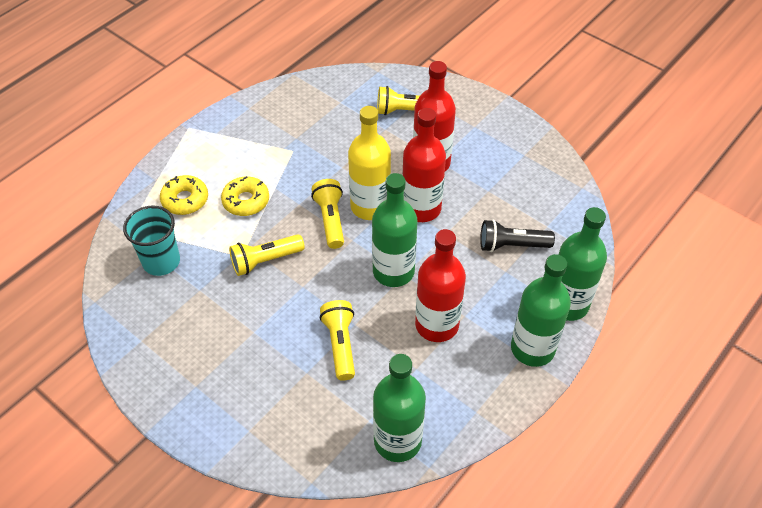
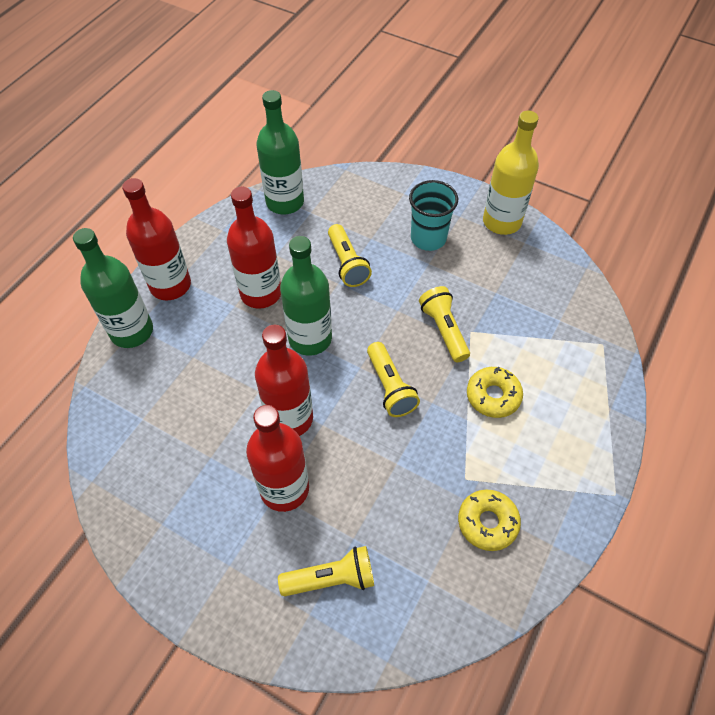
camera: 170 degrees right, 5 degrees up
(161, 261) = (547, 313): turquoise cup -> turquoise cup (428, 238)
(185, 200) = (561, 386): yellow donut -> yellow donut (487, 522)
(265, 261) = (444, 330): yellow flashlight -> yellow flashlight turned 75 degrees counterclockwise
(370, 206) = (349, 411): yellow bottle -> yellow bottle (502, 221)
(512, 245) = (184, 387): black flashlight -> none
(532, 348) = (170, 285): green bottle -> red bottle

